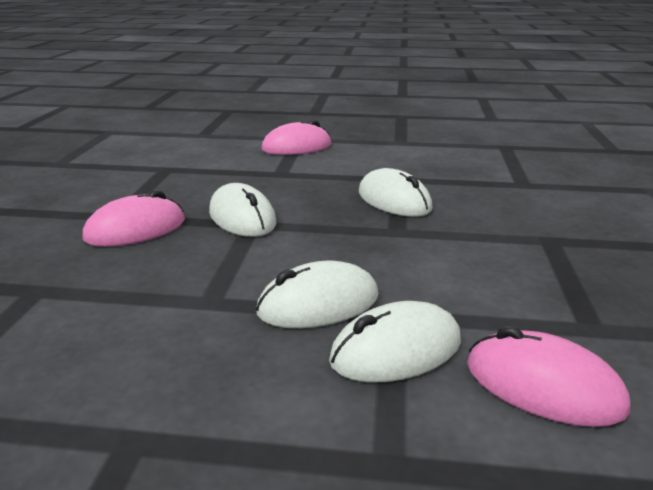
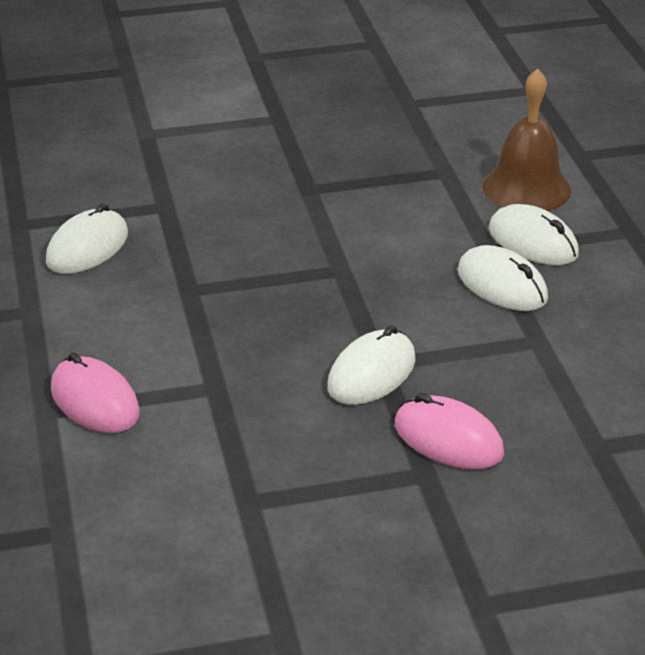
camera: 110 degrees left, 10 degrees up
(394, 200) = (263, 282): white mouse -> white mouse (87, 248)
(543, 386) = (526, 188): pink mouse -> brown bell

